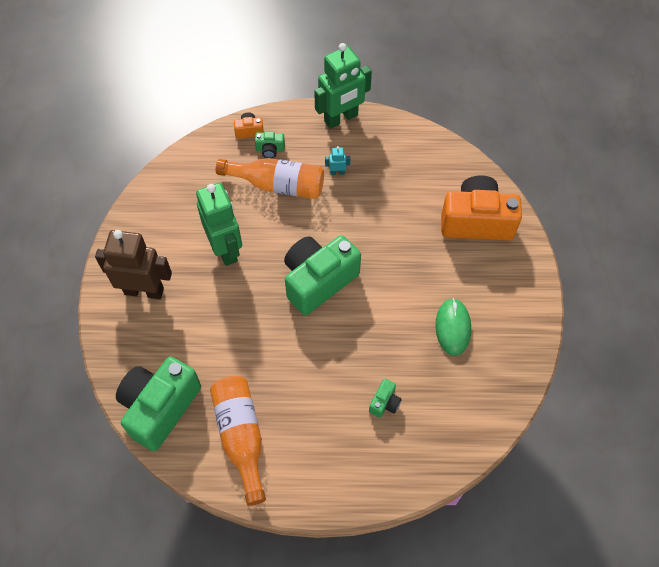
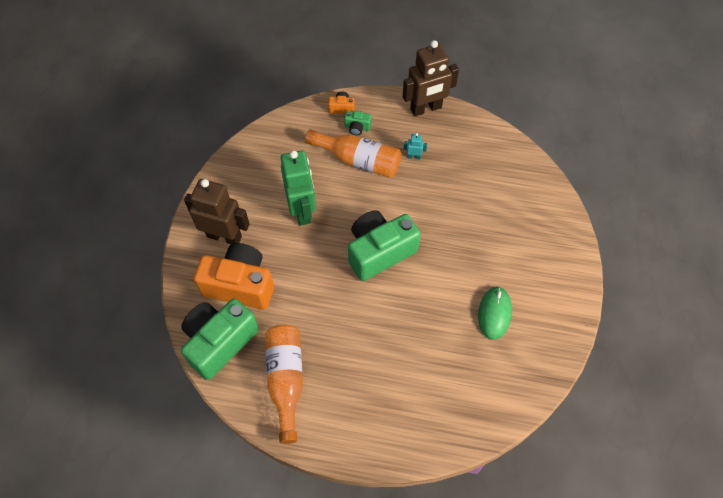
camera: 10 degrees right, 0 degrees up
(341, 119) = (426, 109): green robot -> brown robot
(384, 403) = (420, 372): green camera -> none
(476, 221) = (533, 220): orange camera -> orange camera (240, 285)

